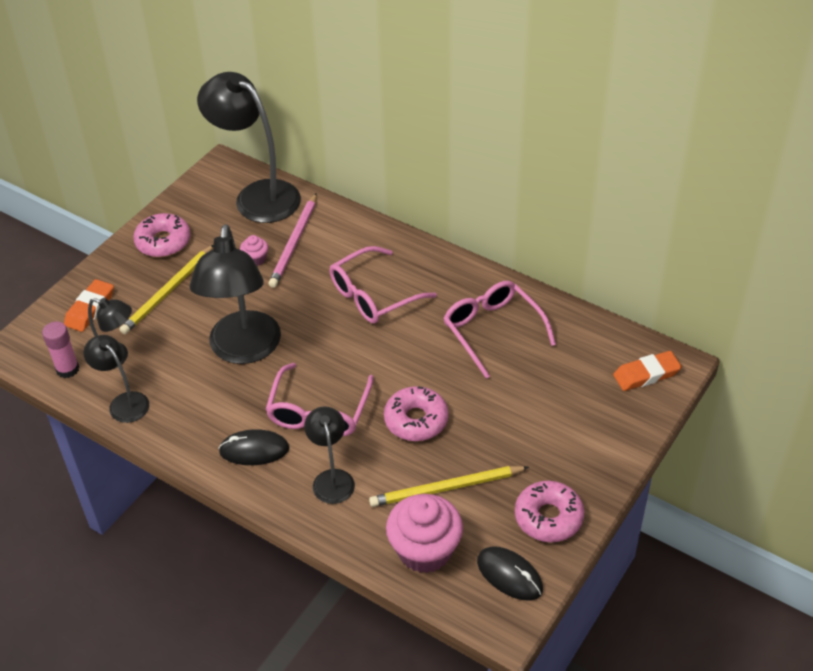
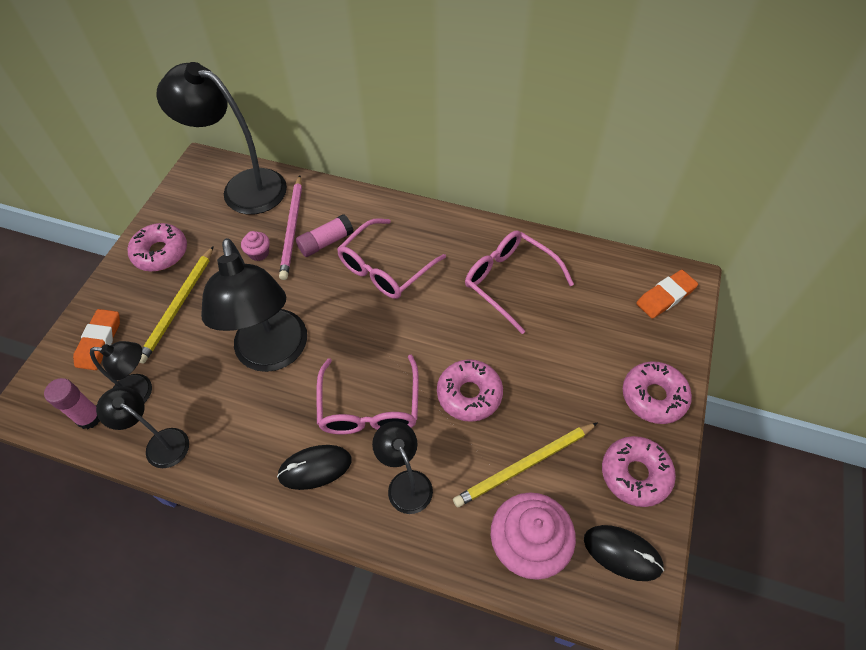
camera: 15 degrees left, 10 degrees up
(323, 261) = (326, 242): none -> pink glue stick
(595, 458) = (653, 396): none -> pink donut

